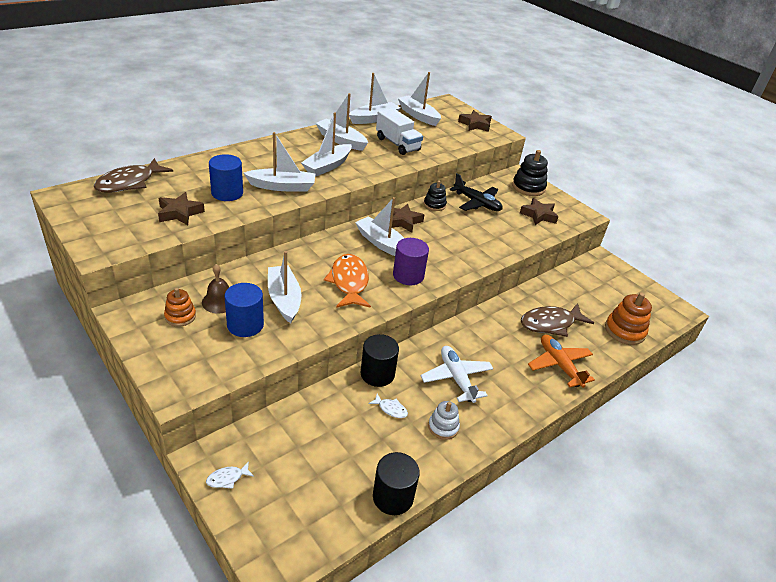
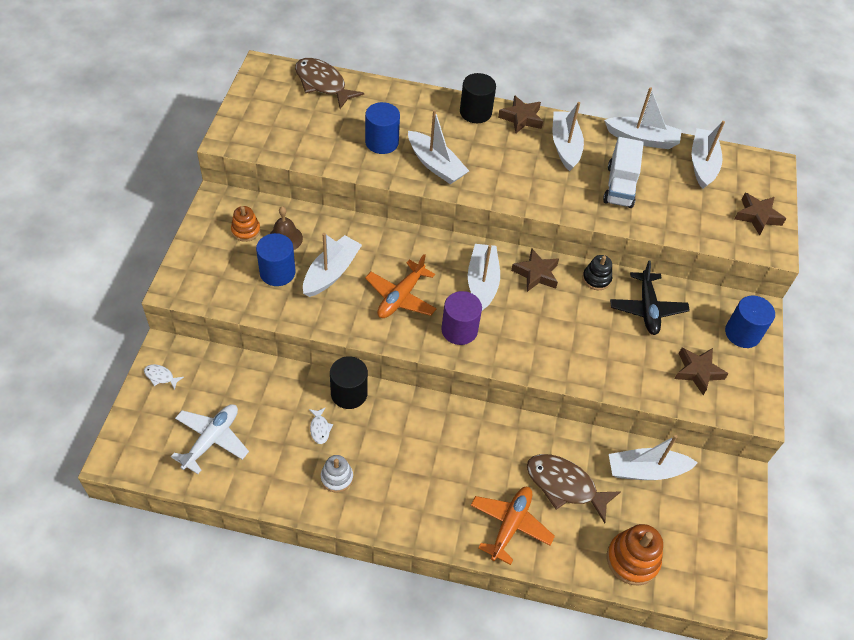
camera: 50 degrees right, 15 degrees up
(129, 183) = (322, 84): brown fish -> brown fish turned 45 degrees clockwise
(179, 213) = (321, 139): brown star -> brown star (521, 118)
(327, 166) = (508, 168): white boat -> white boat (646, 470)
(349, 282) = (401, 297): orange fish -> orange plane
(393, 497) = (234, 488): black cylinder -> black cylinder (475, 112)
(456, 378) = (403, 453): white plane -> white plane (211, 440)
(528, 187) = (742, 333): black stacking toy -> blue cylinder

